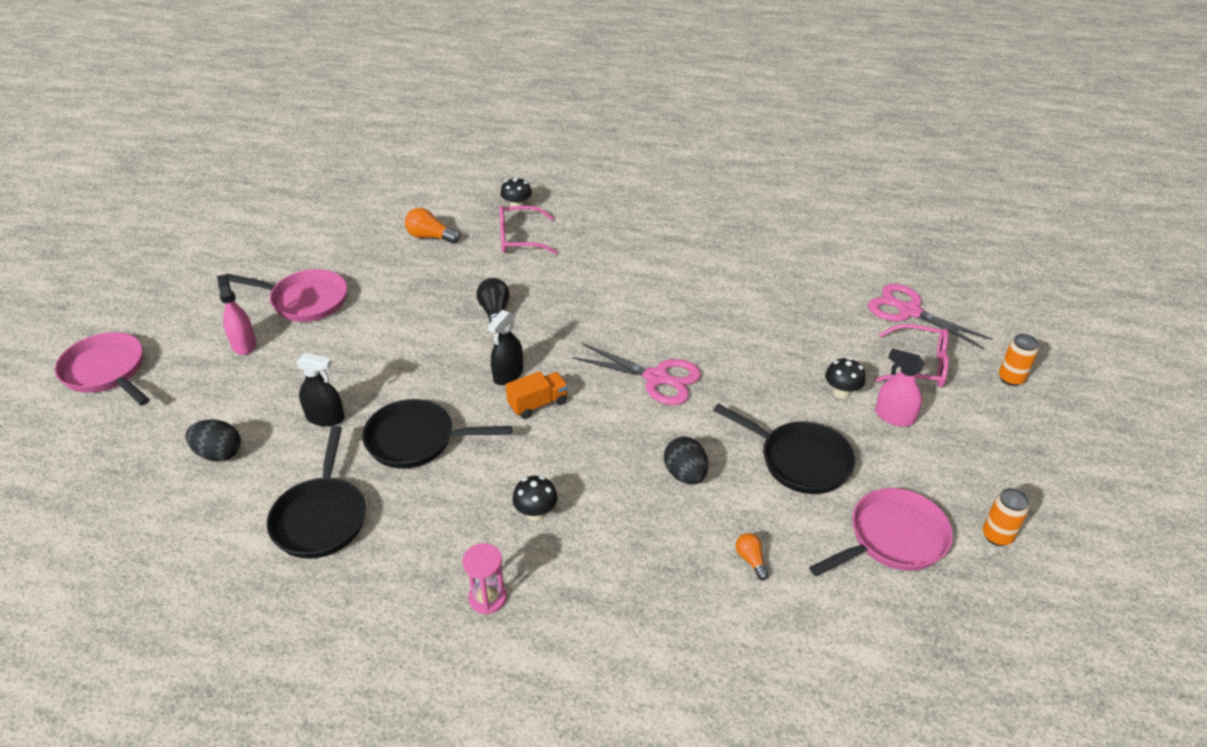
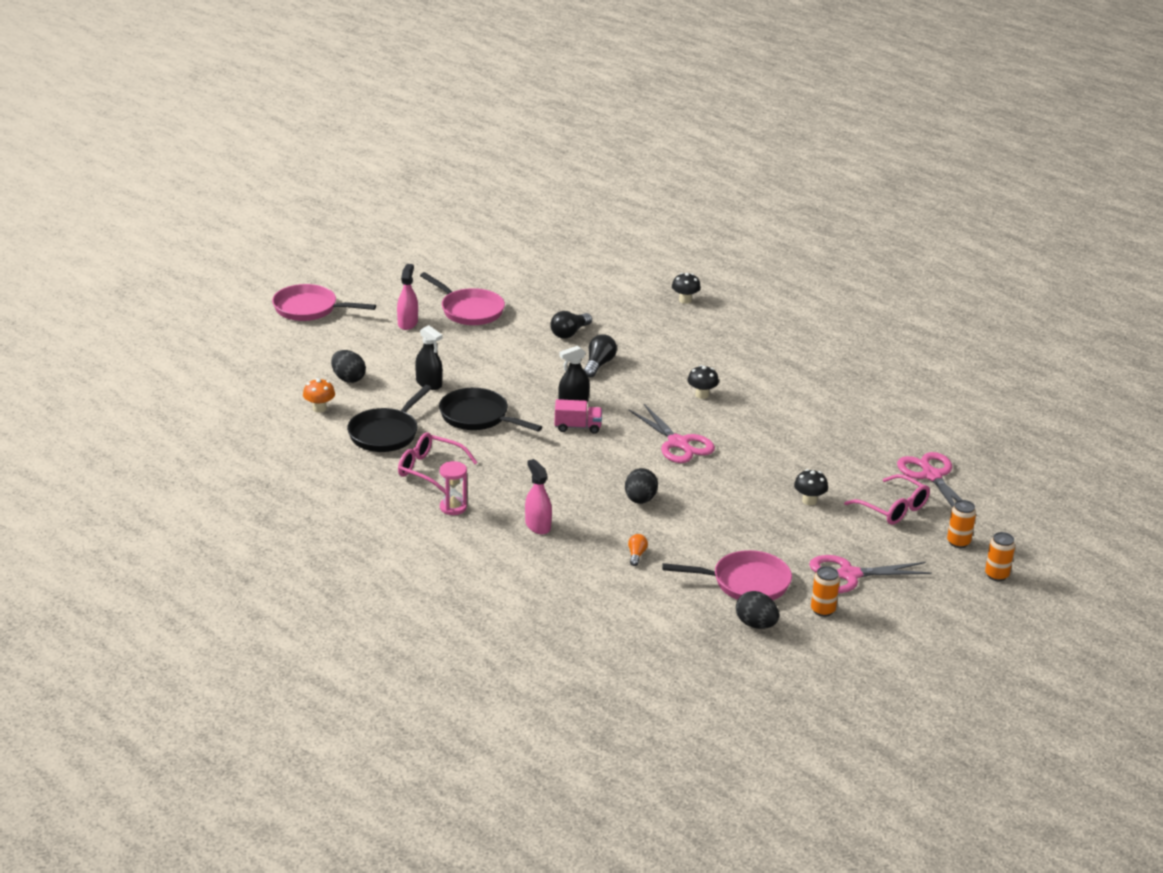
camera: 30 degrees right, 10 degrees down
(107, 371) = (309, 309): pink pan -> pink pan turned 60 degrees counterclockwise
(208, 517) = (319, 408): none -> orange mushroom
(430, 237) = (596, 299): orange light bulb -> none
(434, 287) = (569, 333): none -> black light bulb
(520, 238) = (665, 323): pink glasses -> pink glasses (430, 470)
(536, 513) = (520, 481): black mushroom -> black mushroom (702, 395)
(538, 404) = (577, 427): orange truck -> pink truck
(800, 460) = (730, 523): black pan -> none
(894, 417) = (832, 528): pink spray bottle -> pink spray bottle (538, 525)
(960, 597) = (756, 624): none -> black egg
(969, 472) = (848, 575): none -> pink scissors
(1081, 402) = (996, 575): none -> orange can

